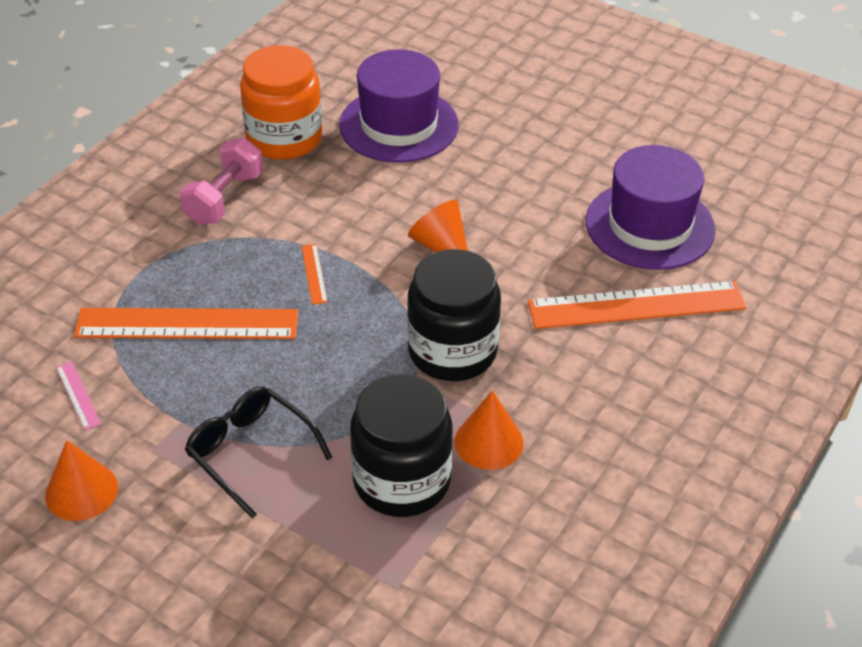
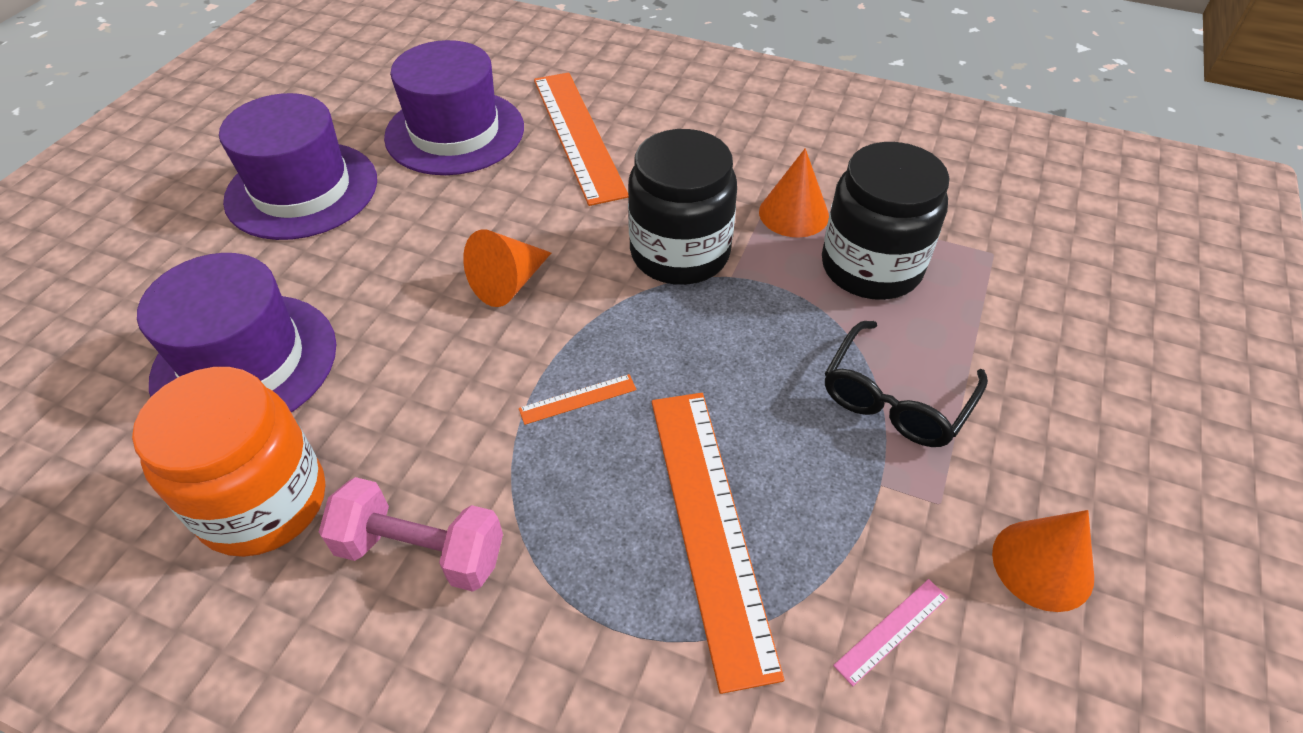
camera: 100 degrees left, 5 degrees up
(579, 141) = (302, 190): none -> purple hat

